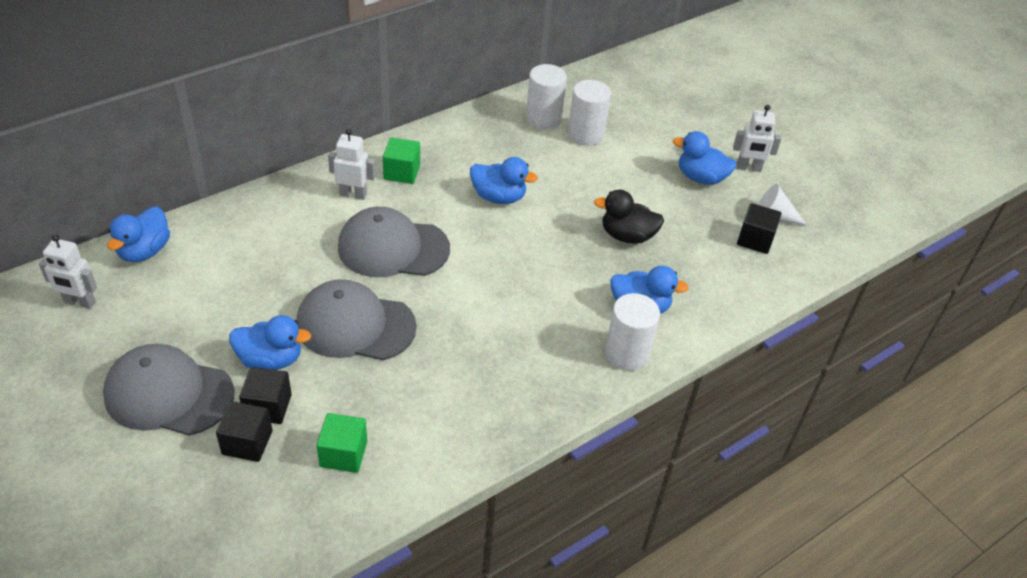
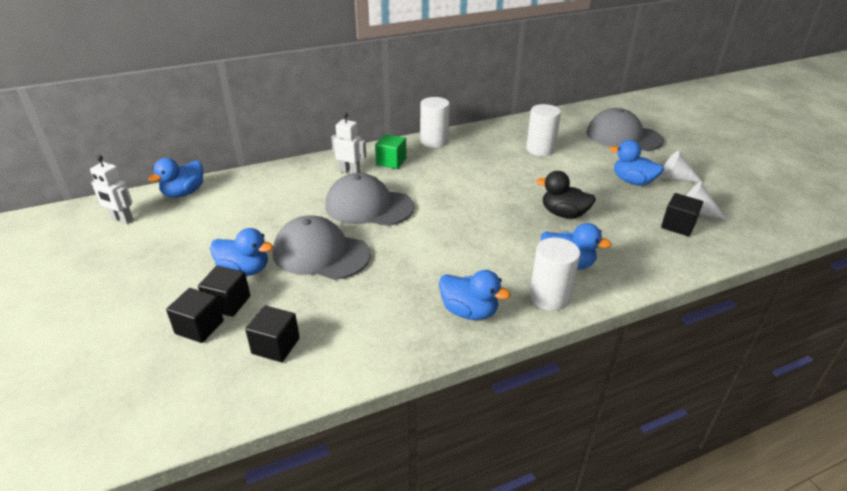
camera: 15 degrees right, 10 degrees down
(169, 394) = (155, 285): grey cap -> grey cap (623, 136)
(343, 454) = (275, 346): green cube -> black cube
(499, 197) = (462, 181): blue duck -> blue duck (469, 311)
(543, 118) = (509, 138): white cylinder -> white cylinder (434, 141)
(748, 168) = (675, 178): white robot -> white cone

